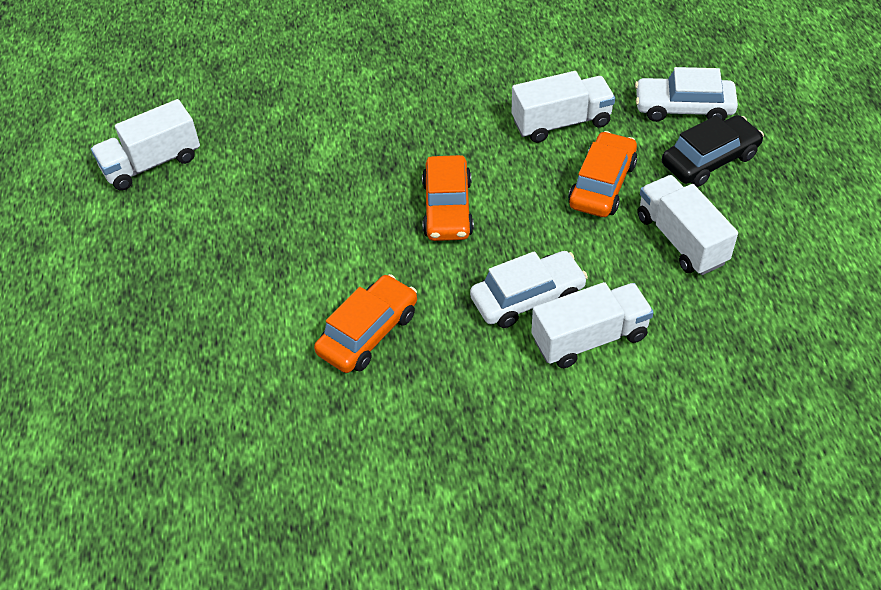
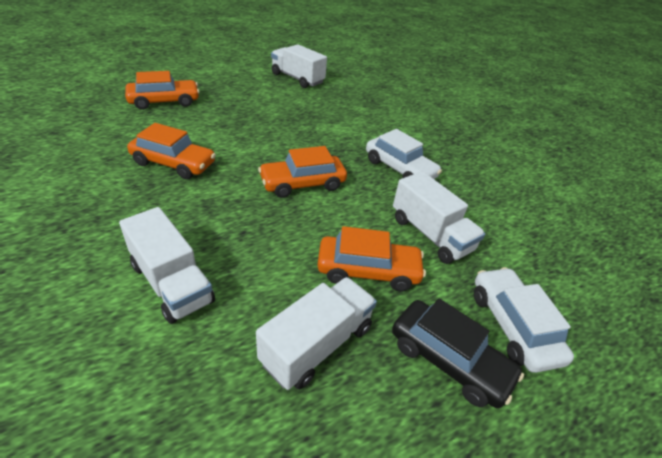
camera: 65 degrees right, 10 degrees down
(178, 342) = (164, 101): none -> orange car
(527, 297) = (217, 237): white car -> white car (399, 169)

